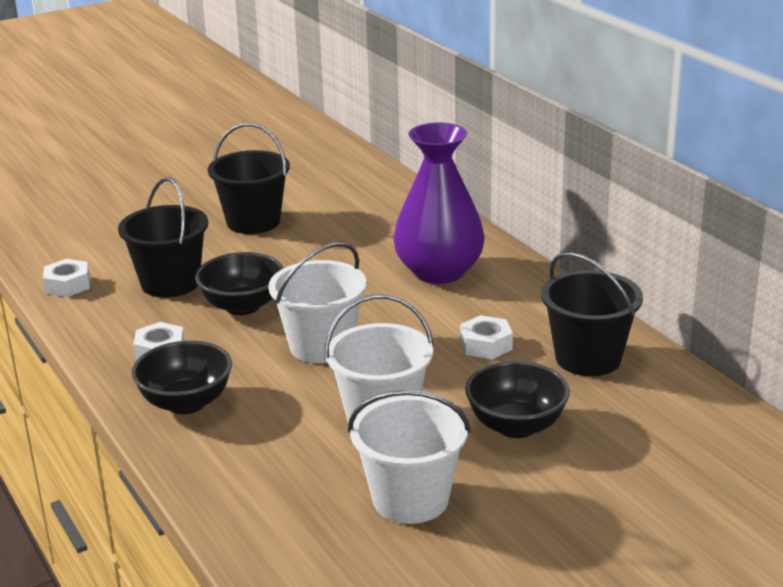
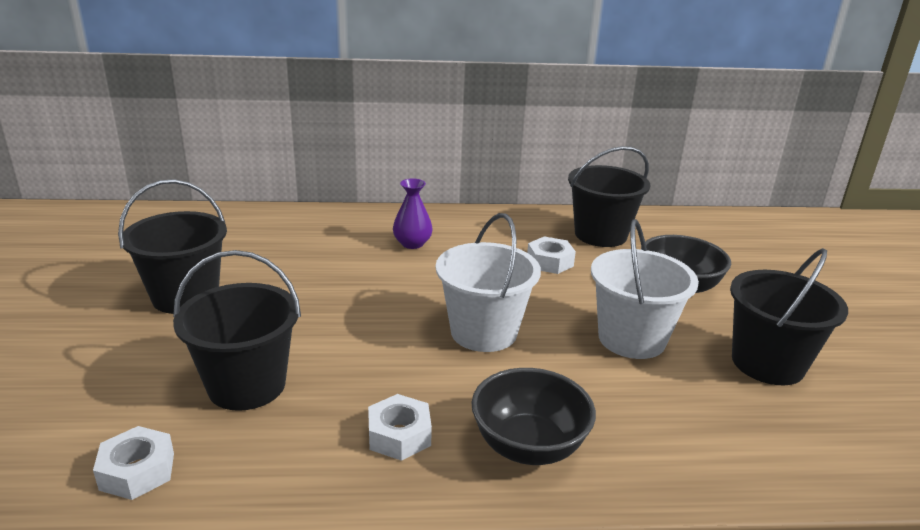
camera: 65 degrees left, 0 degrees up
(242, 306) = (358, 353): black bowl -> none
(410, 499) = (767, 363): white bucket -> black bucket
(439, 272) = (412, 243): purple vase -> purple vase, size x0.47

